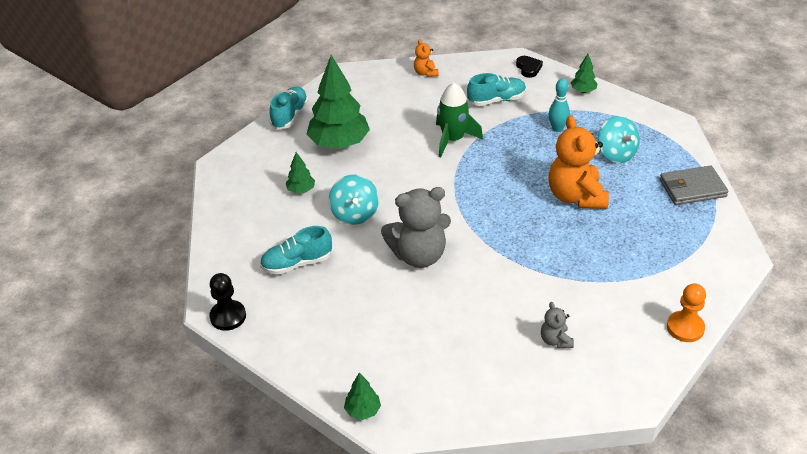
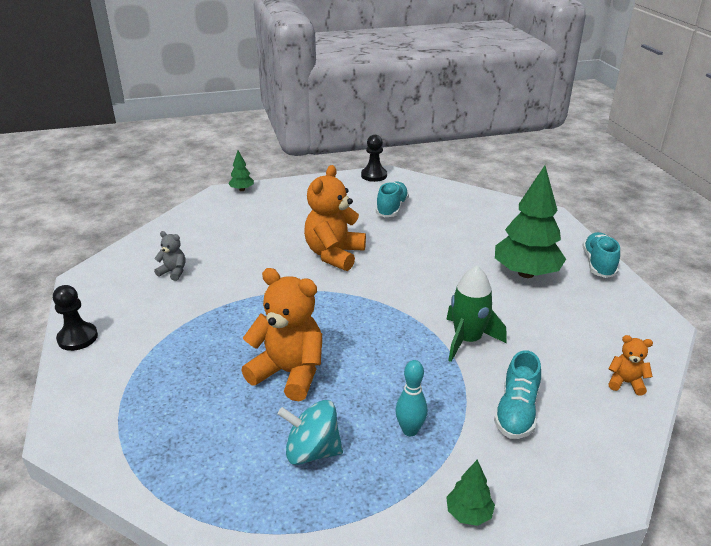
camera: 125 degrees right, 10 degrees down
(290, 116) = (598, 264): turquoise shoe -> turquoise shoe turned 135 degrees counterclockwise
(301, 190) = (475, 235): green tree -> none
(354, 214) = (417, 246): turquoise spinning top -> none
(419, 255) = (334, 255): grey teddy bear -> orange teddy bear
(528, 68) = (574, 489): black heart -> none
(685, 328) = (77, 338): orange pawn -> black pawn
(692, 188) = (182, 476): grey wallet -> none

